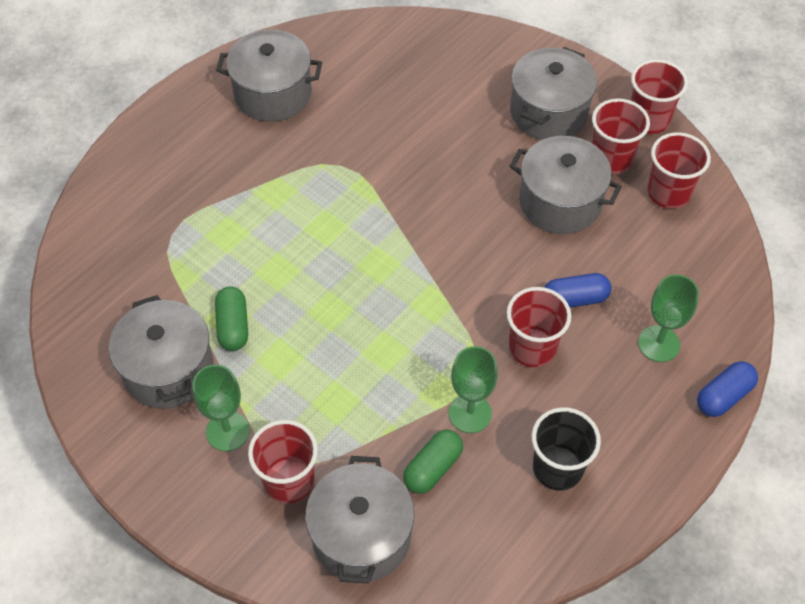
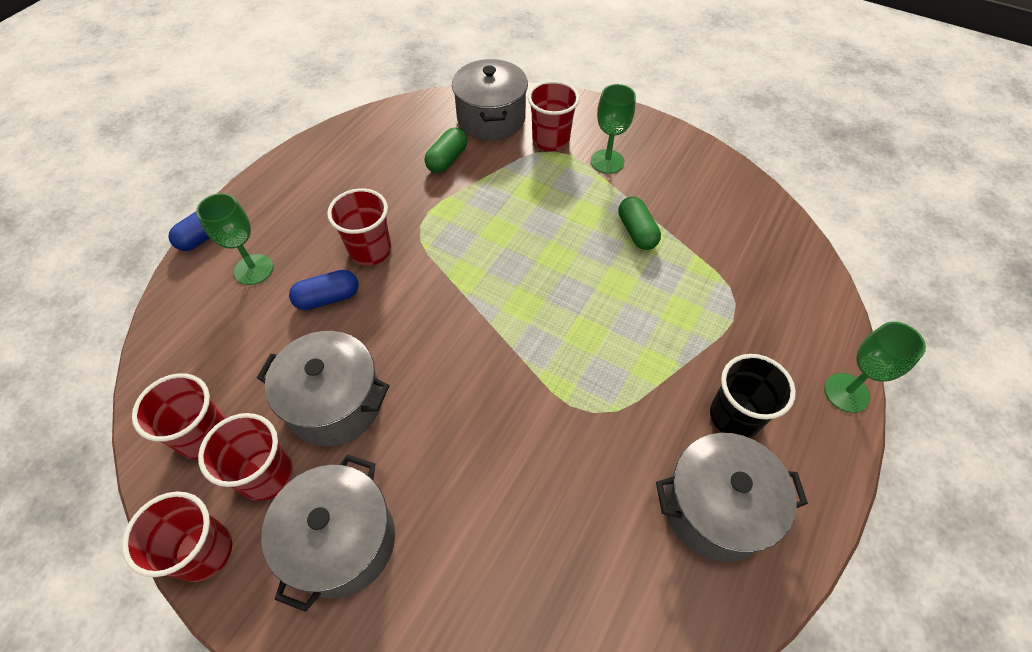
camera: 170 degrees right, 0 degrees up
(168, 370) = (673, 194): grey pot -> none
(470, 413) = (422, 196): green goblet -> green goblet (846, 392)
(557, 468) = (352, 171): black cup -> black cup (734, 416)

